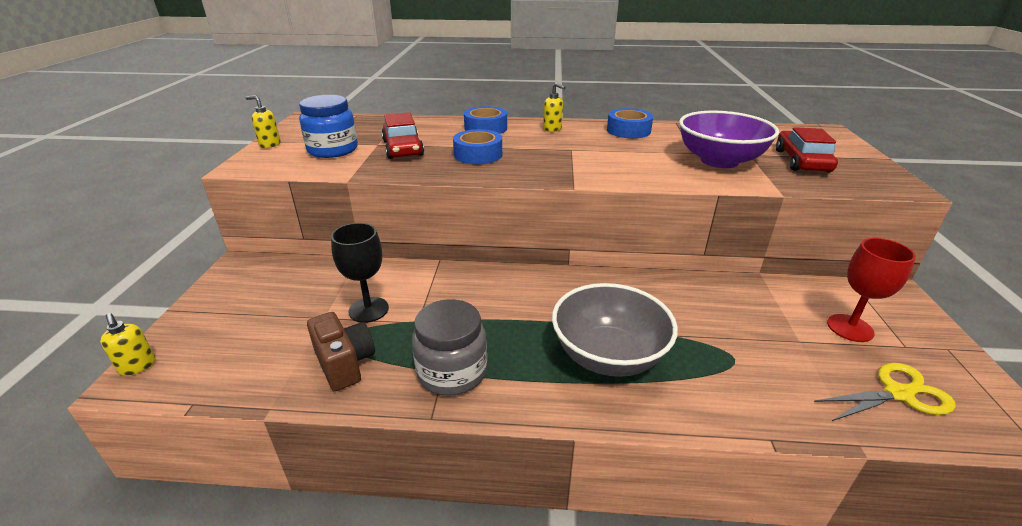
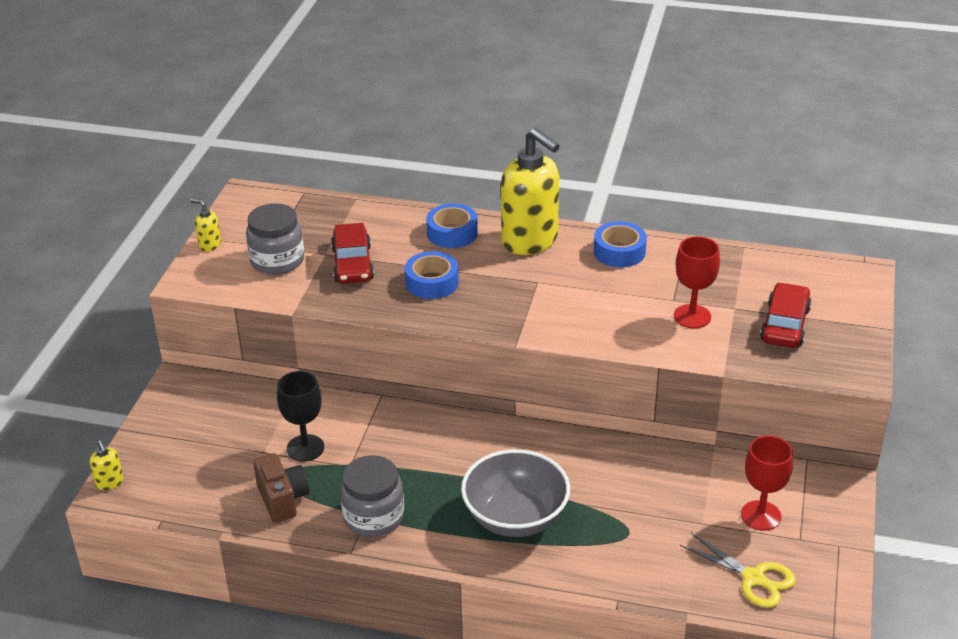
camera: 10 degrees right, 5 degrees up
(333, 150) = (277, 261): blue jar -> grey jar
(552, 129) = (530, 241): yellow soap dispenser -> yellow soap dispenser, size x2.45
(719, 161) = (692, 316): purple bowl -> red goblet
(898, 393) = (754, 578): yellow scissors -> yellow scissors turned 45 degrees clockwise

